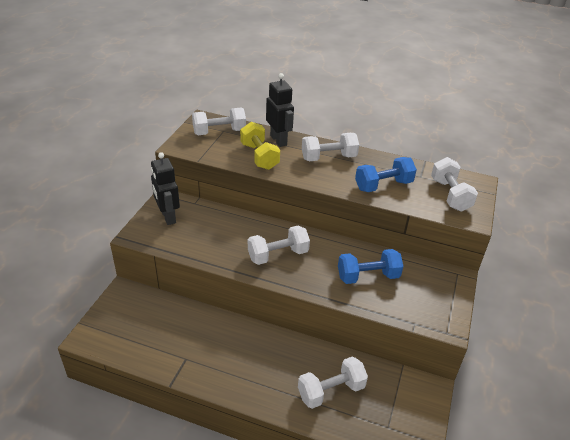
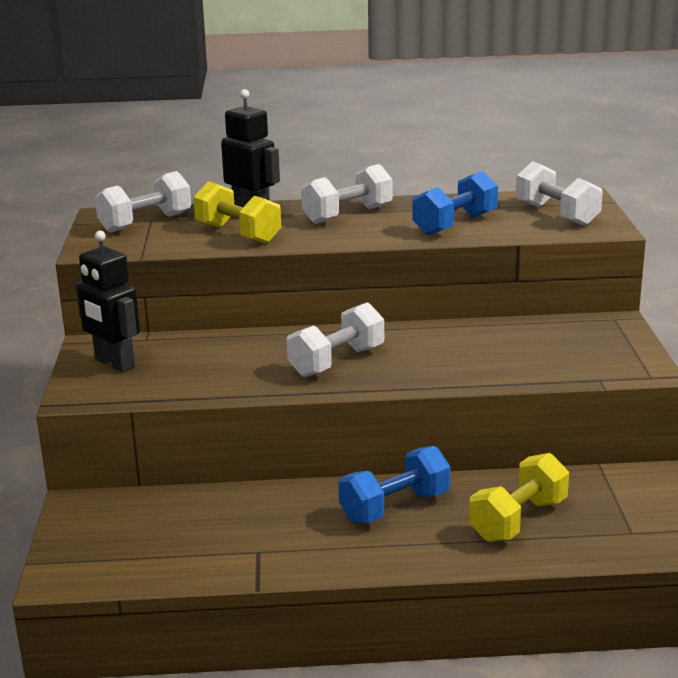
camera: 20 degrees left, 15 degrees down
(331, 391) = (518, 520): white dumbbell -> yellow dumbbell
(368, 276) = (492, 351): blue dumbbell -> blue dumbbell (395, 507)

